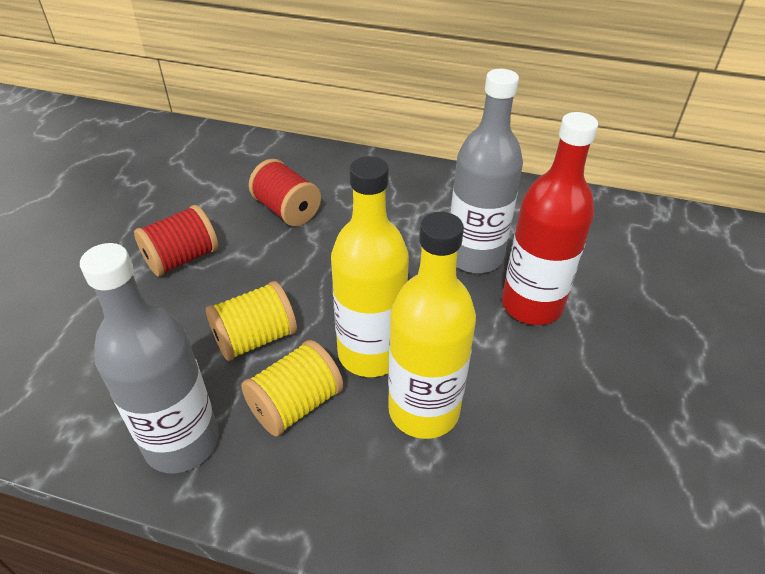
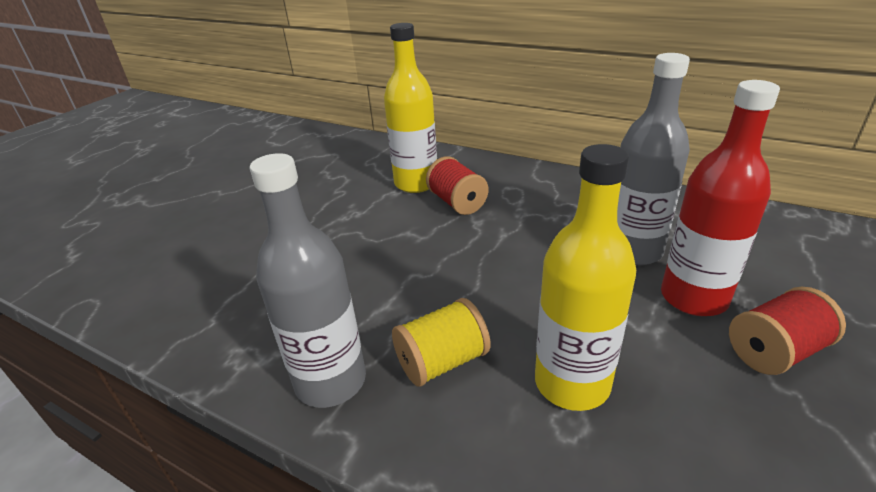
camera: 15 degrees right, 10 degrees down
(182, 258) = (361, 233): red spool -> red spool (775, 351)
(255, 338) = (413, 301): yellow spool -> none
(370, 353) = (521, 325): yellow bottle -> yellow bottle (416, 183)

